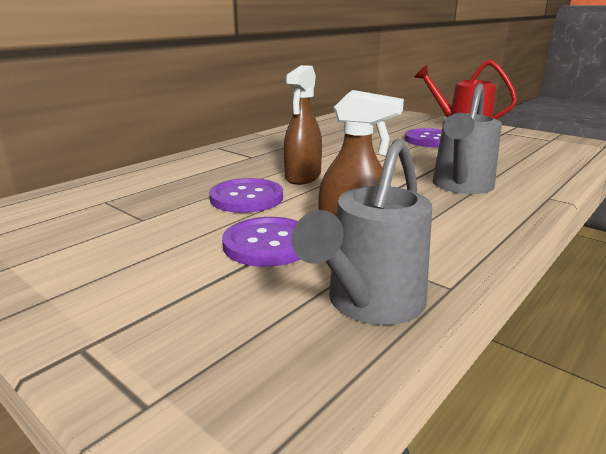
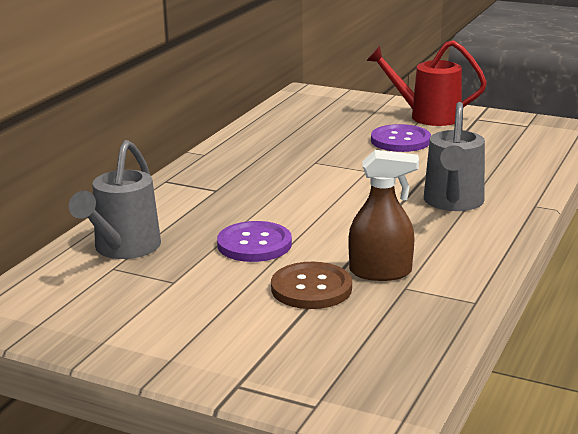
camera: 15 degrees left, 0 degrees up
(268, 244) = (311, 288): purple button -> brown button
(303, 177) = (292, 211): brown spray bottle -> none
(369, 304) = (421, 323): grey watering can -> grey watering can (123, 249)

